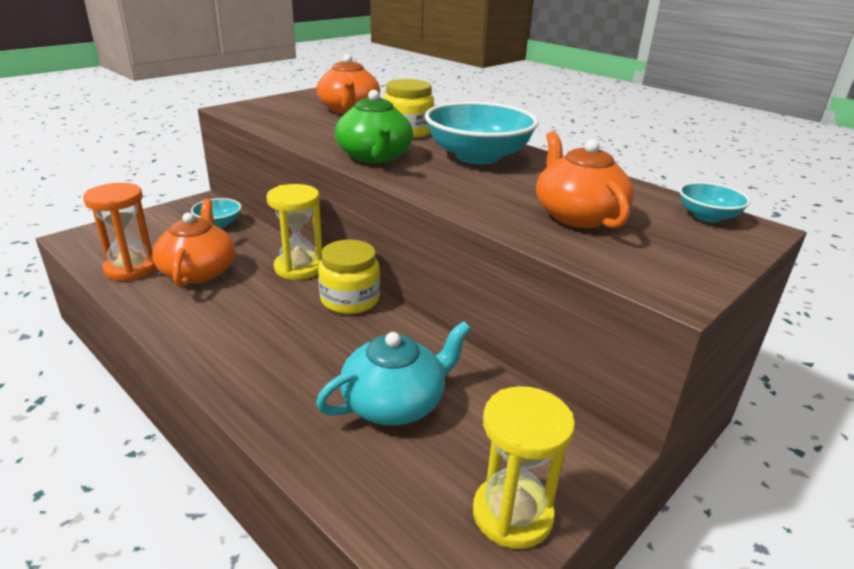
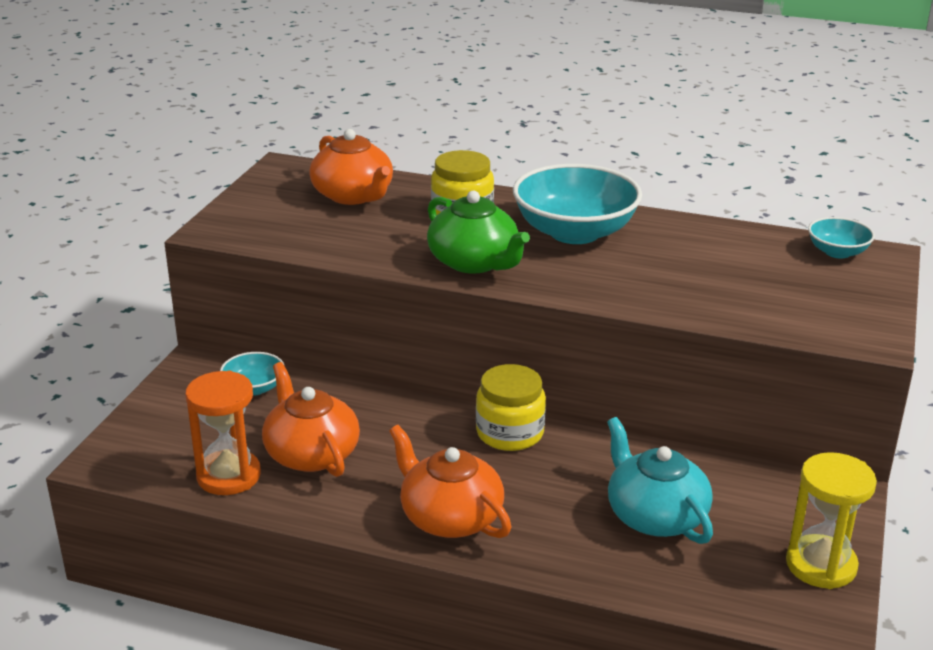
camera: 25 degrees left, 0 degrees up
(299, 268) = (416, 414): yellow hourglass -> none
(395, 402) = (655, 515): turquoise teapot -> turquoise teapot turned 60 degrees counterclockwise
(577, 215) = (735, 283): orange teapot -> orange teapot (449, 517)

